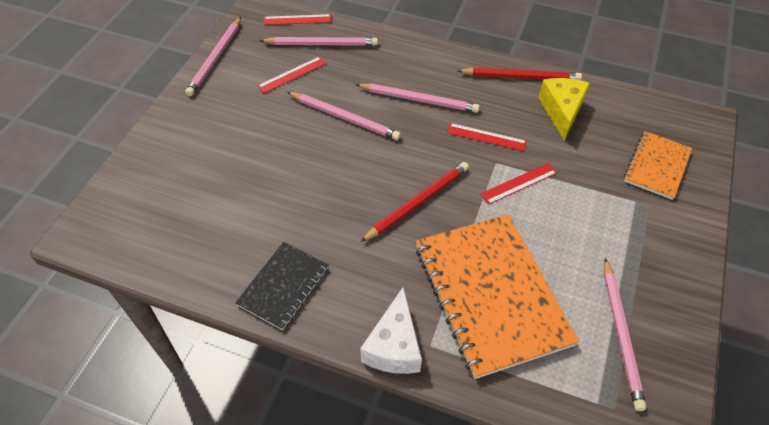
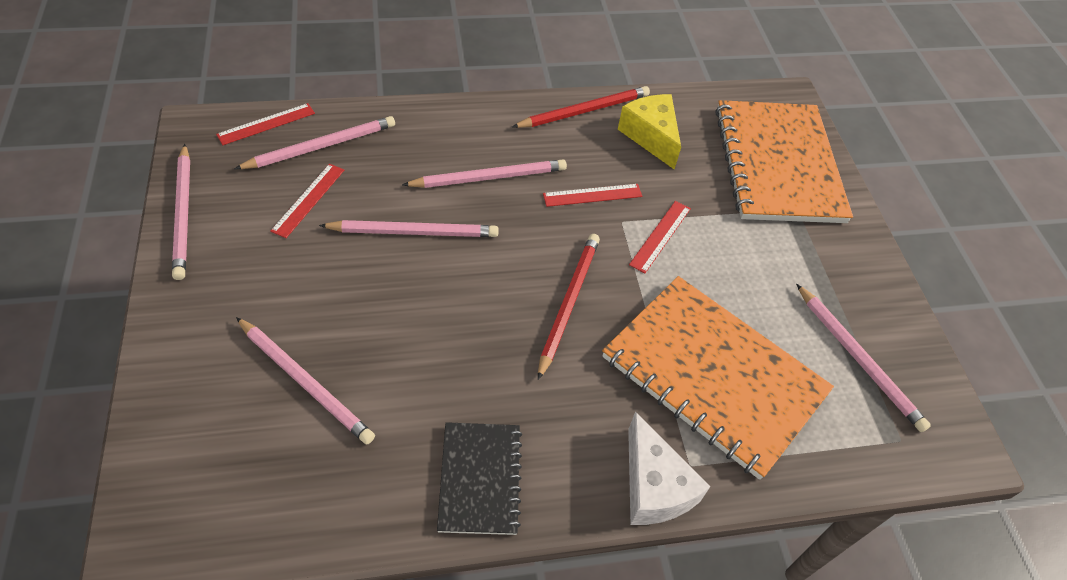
camera: 35 degrees left, 0 degrees up
(219, 183) = (305, 382): none -> pink pencil
(656, 166) = (778, 164): orange notebook -> orange notebook, size x1.88

